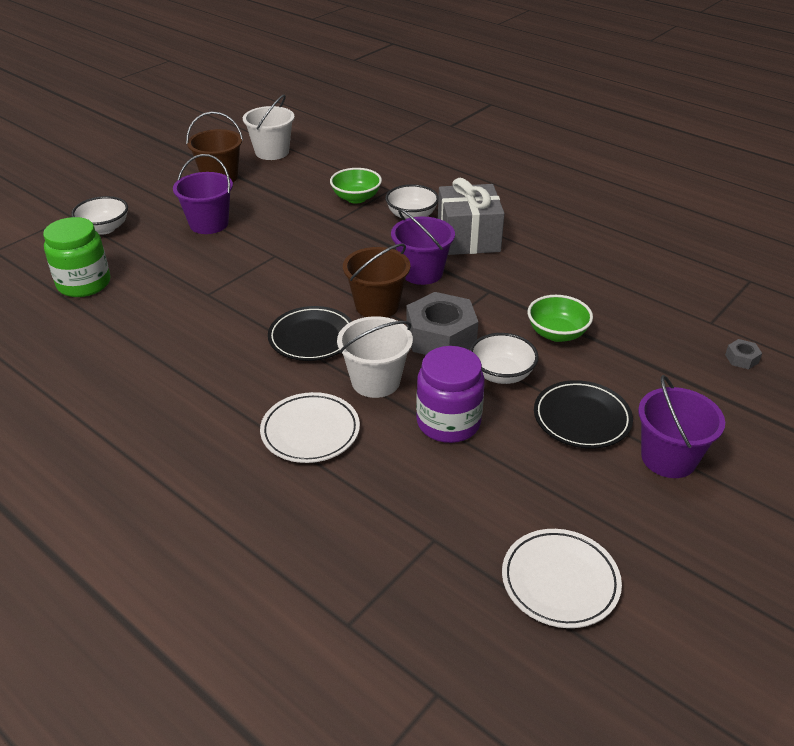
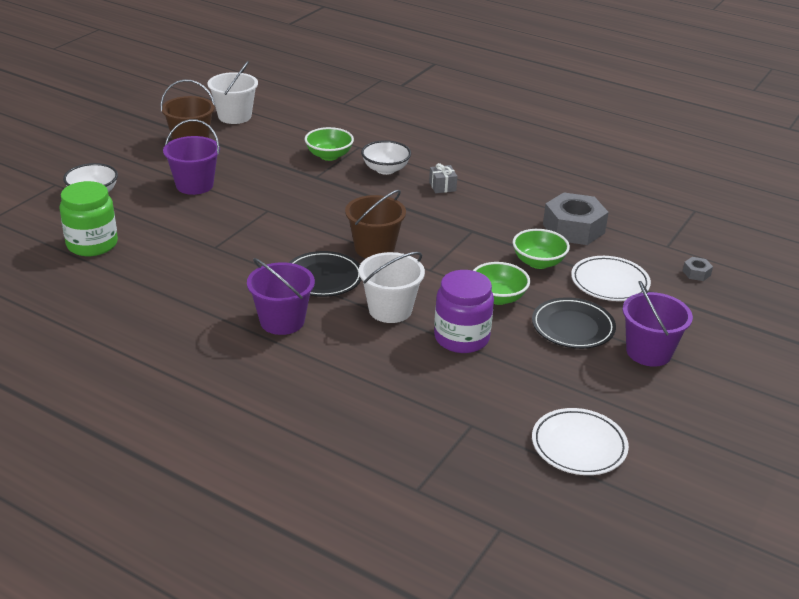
camera: 10 degrees left, 5 degrees down
(310, 431) = (344, 353): white plate -> white plate (609, 282)
(422, 272) = (407, 218): purple bucket -> purple bucket (282, 321)
(440, 337) = (438, 271): grey nut -> grey nut (573, 228)
(468, 238) = (442, 186): grey gift -> grey gift, size x0.43
(501, 374) = (498, 297): white bowl -> green bowl

